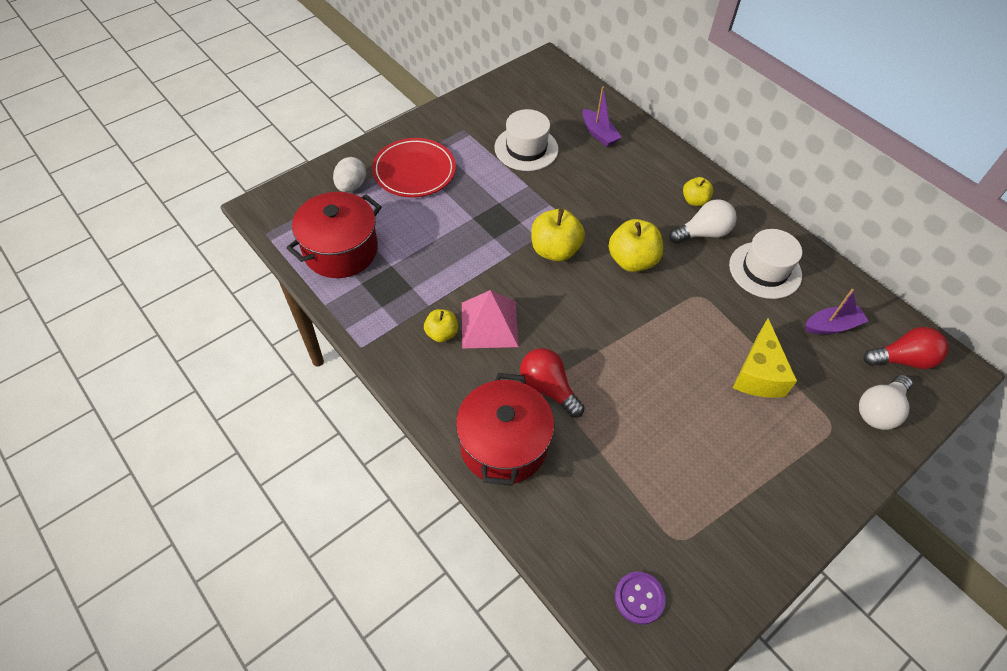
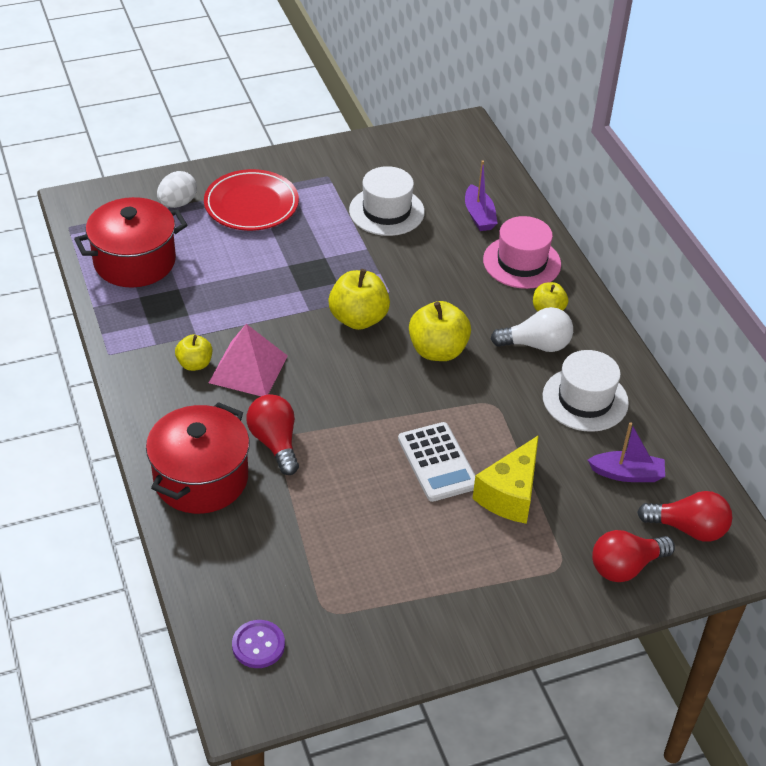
camera: 20 degrees right, 10 degrees down
(652, 165) = (522, 262): none -> pink hat
(687, 363) = (438, 462): none -> white calculator
(879, 410) = (625, 567): white light bulb -> red light bulb

